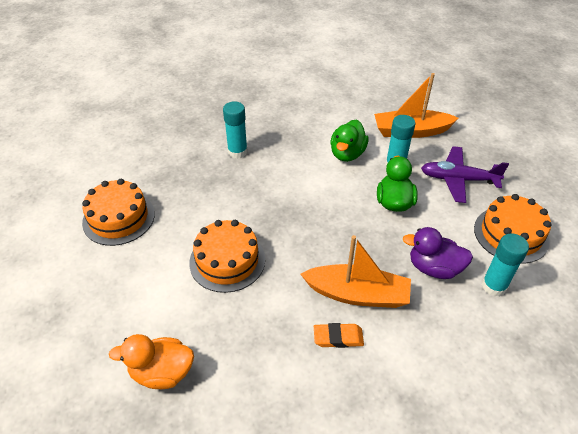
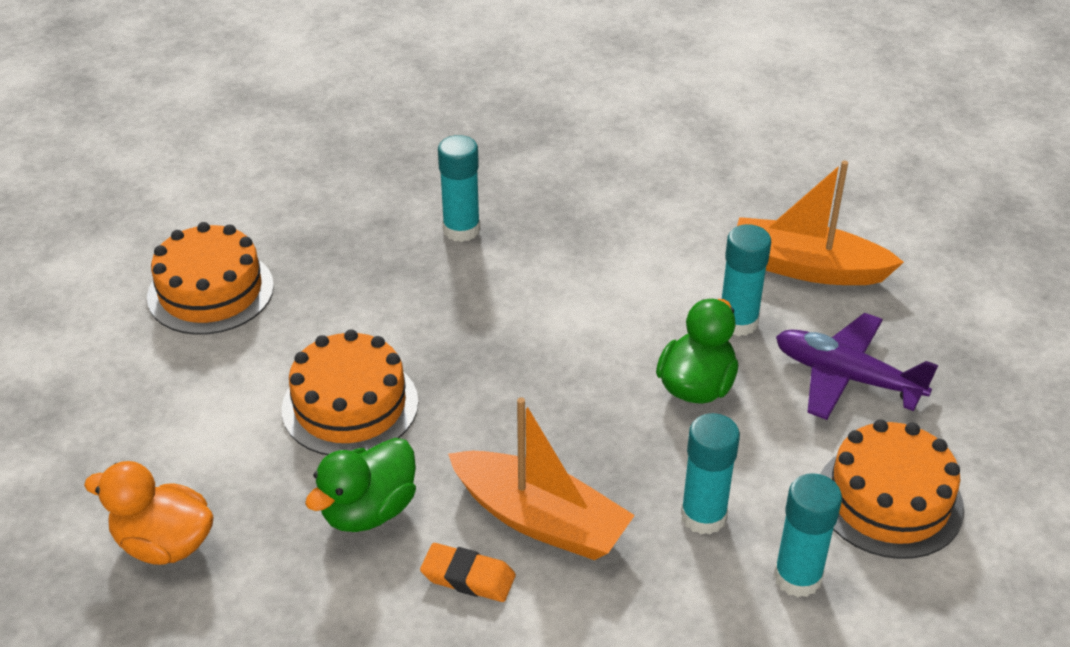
camera: 20 degrees right, 5 degrees down
(347, 154) = (658, 280): green duck -> green duck (369, 511)
(434, 268) = (703, 516): purple duck -> turquoise glue stick

